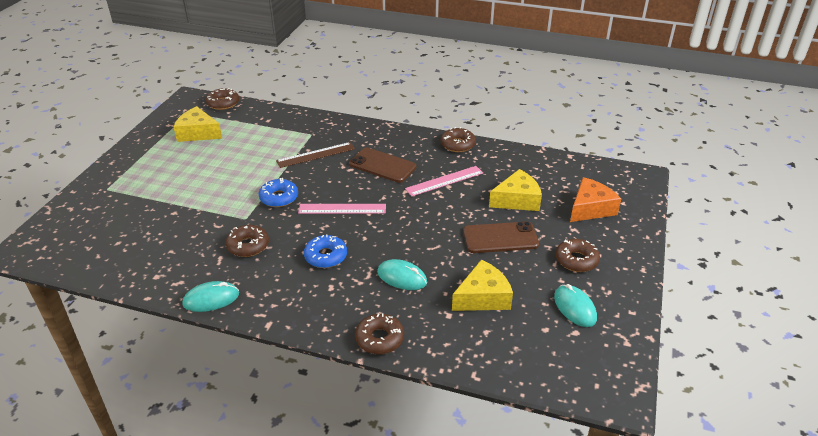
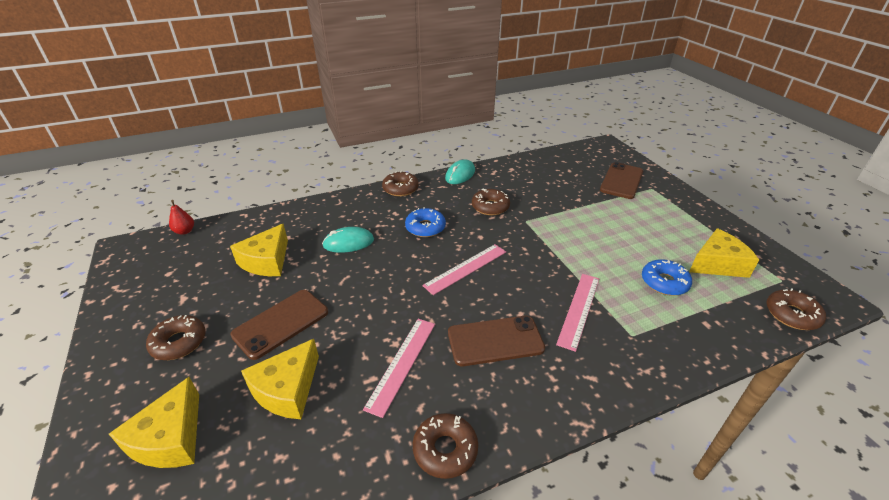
camera: 140 degrees right, 0 degrees up
(109, 207) = (621, 181): none -> brown phone
(279, 198) = (531, 248): blue donut -> blue donut (664, 282)
(316, 155) = (579, 309): brown ruler -> pink ruler
(379, 339) = (327, 204): brown donut -> brown donut (400, 189)
(548, 385) = (185, 231): none -> red pear
(574, 308) = (172, 292): turquoise mouse -> none
(590, 208) = (170, 438): orange cheese -> yellow cheese

